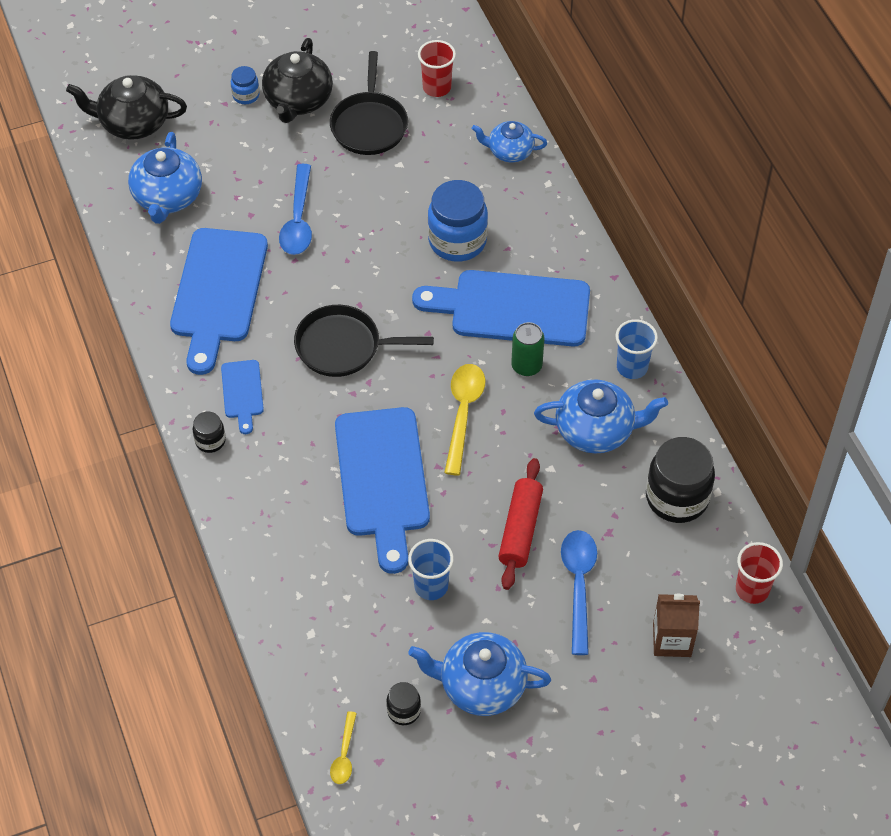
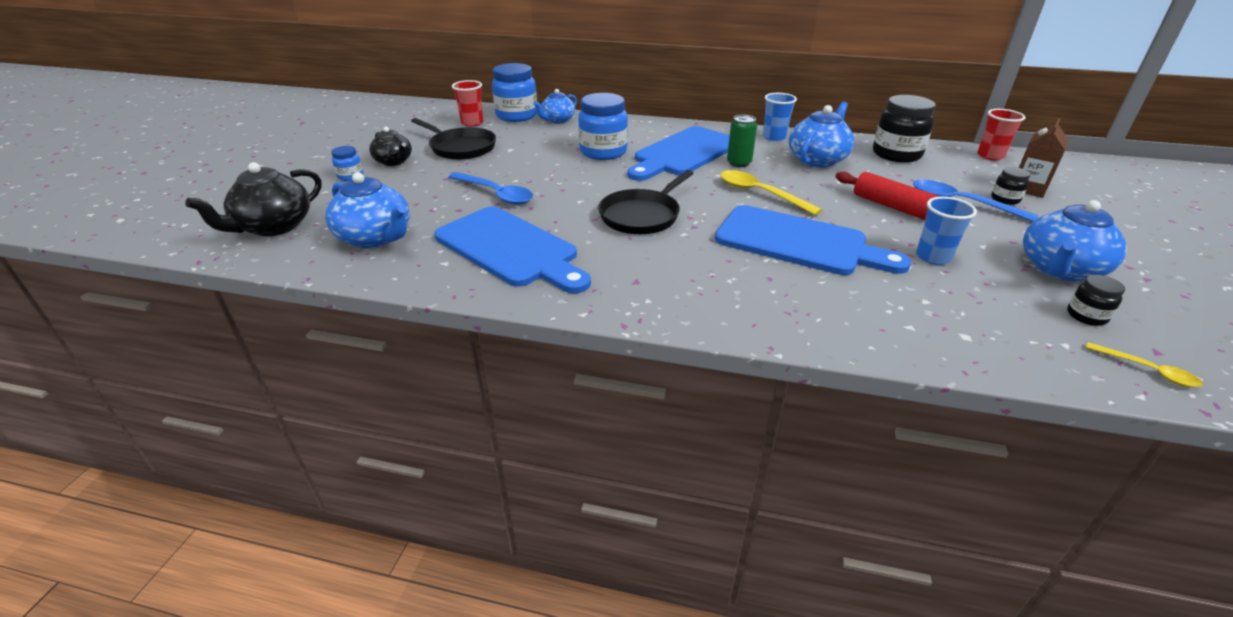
camera: 55 degrees left, 20 degrees down
(210, 441) = (672, 311): black jar -> black jar (1005, 199)
(242, 392) = (634, 274): blue cutting board -> none
(298, 100) = (394, 161): black teapot -> black teapot, size x0.64
(490, 109) = (516, 116): none -> blue jar

